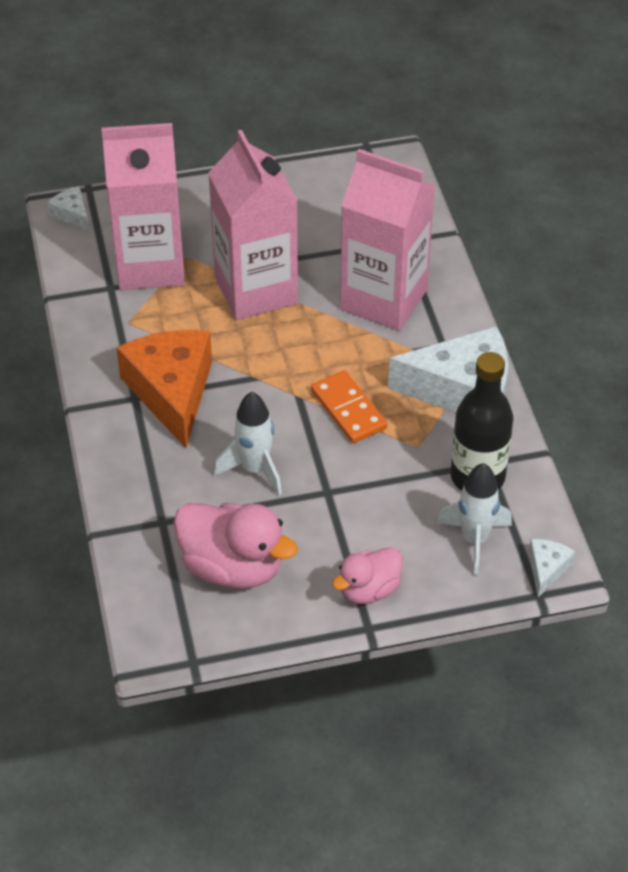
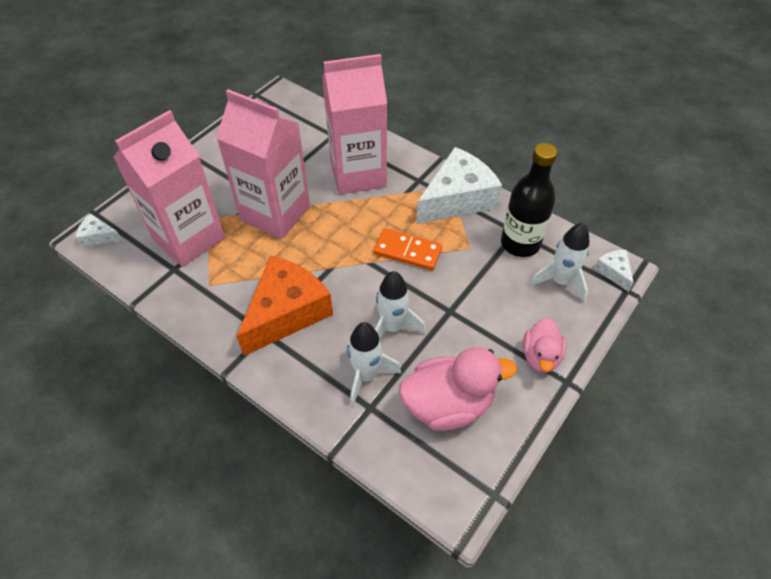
camera: 40 degrees left, 5 degrees up
(171, 392) = (286, 312): orange cheese -> orange cheese turned 90 degrees clockwise
(186, 494) = (366, 375): none -> white rocket

